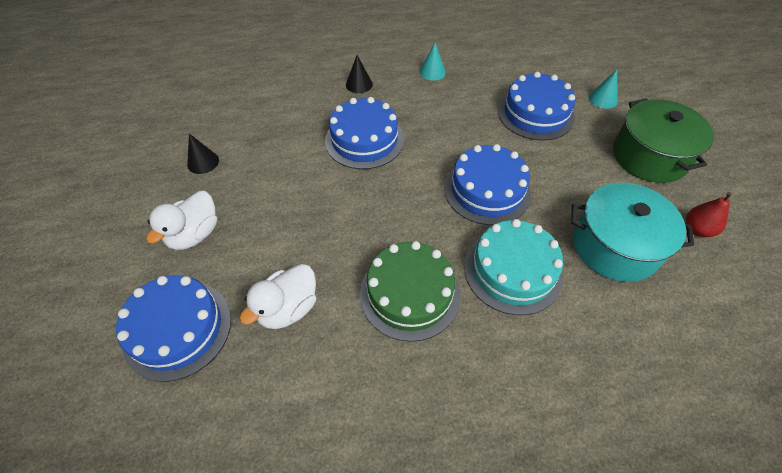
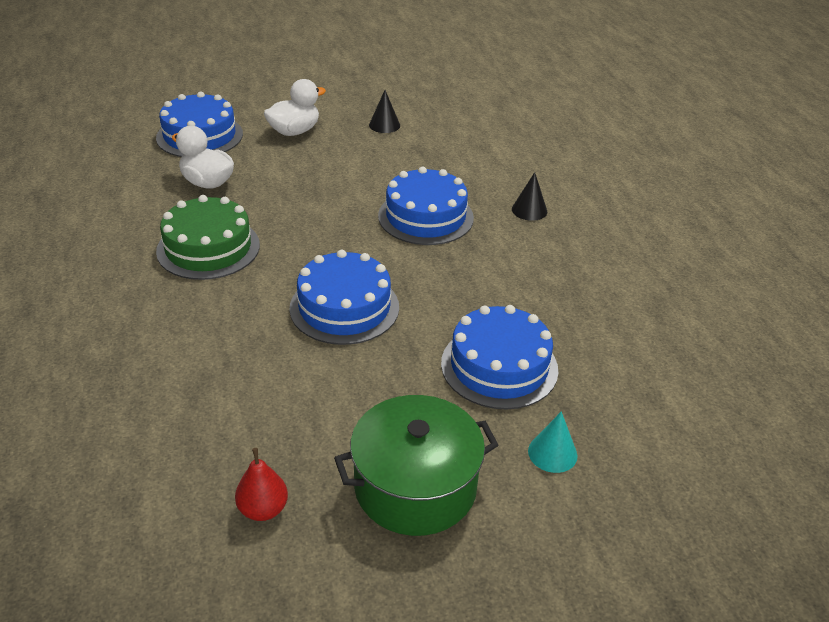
camera: 85 degrees right, 15 degrees down
(194, 234) = (294, 131): white duck -> white duck turned 120 degrees clockwise
(432, 72) = (573, 270): turquoise cone -> none
(512, 270) = (223, 318): turquoise cake -> none
(615, 246) = (245, 411): turquoise pot -> none

